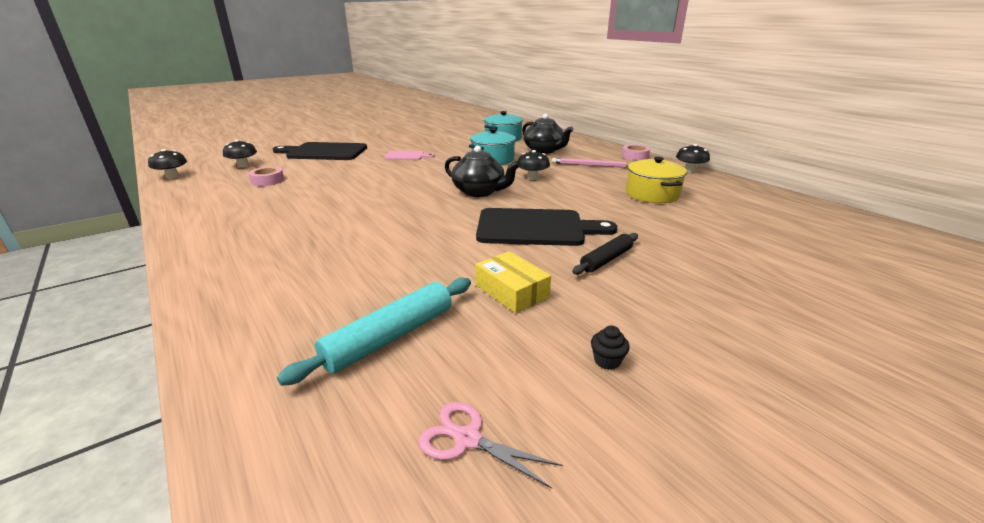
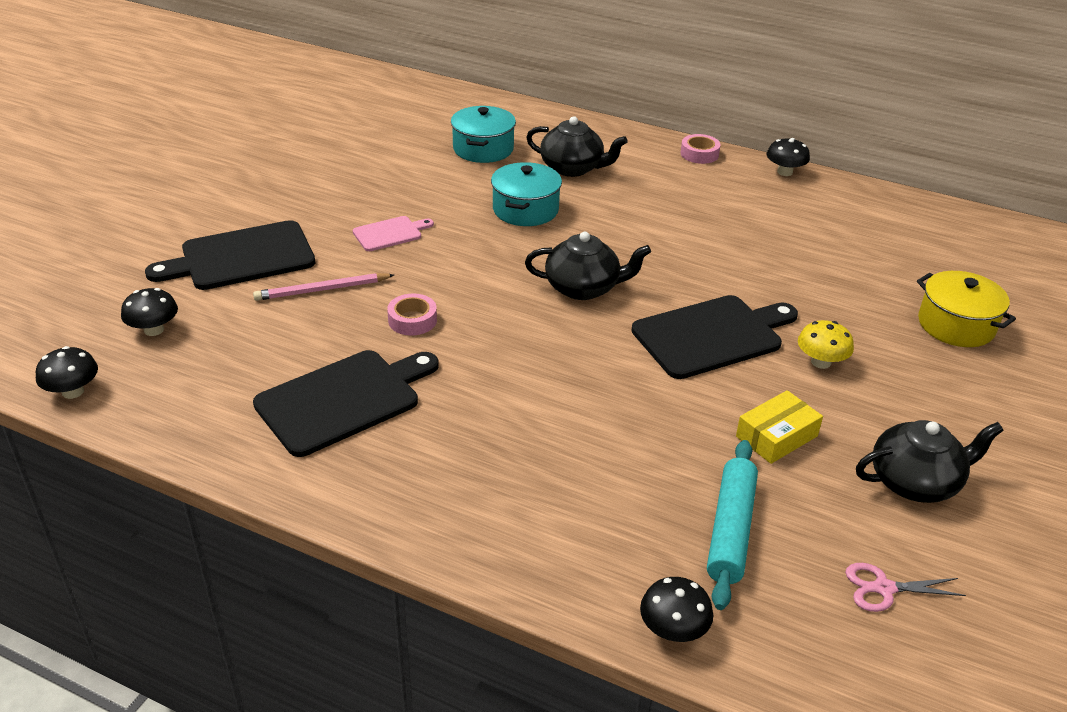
camera: 30 degrees left, 10 degrees up
(267, 181) = (254, 353): pink tape -> pink tape (412, 320)
(272, 205) = (343, 400): none -> black cutting board
(512, 291) = (776, 436): yellow box -> yellow box turned 60 degrees counterclockwise
(532, 178) = (618, 239): black mushroom -> black mushroom (673, 630)
(591, 165) = (665, 190): pink pencil -> pink pencil (322, 290)
(606, 259) = (821, 362): black rolling pin -> yellow mushroom
(607, 361) = (915, 482): black cupcake -> black teapot
(652, 194) = (780, 235): yellow pot -> yellow pot (956, 325)

